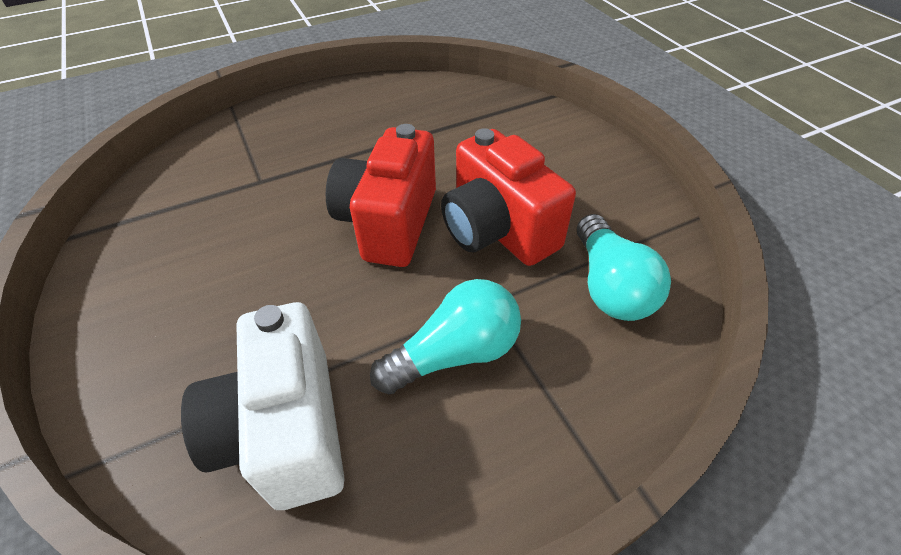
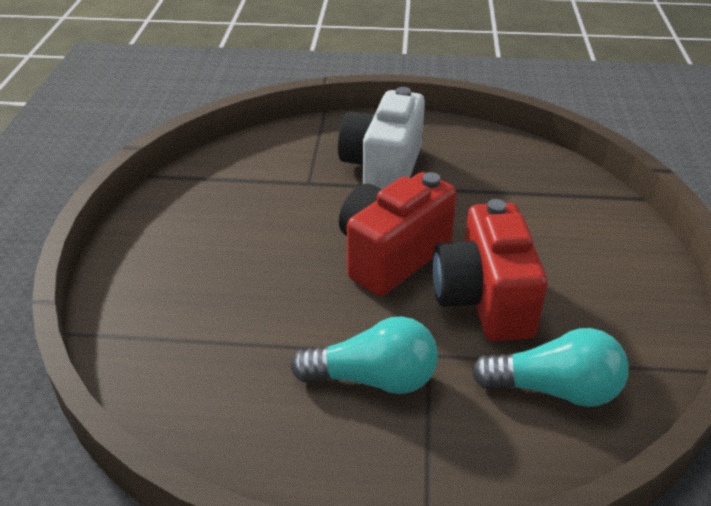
camera: 30 degrees right, 10 degrees down
(286, 430) = (214, 372): white camera -> white camera (383, 168)
(610, 286) = (554, 389): turquoise light bulb -> turquoise light bulb turned 105 degrees counterclockwise

